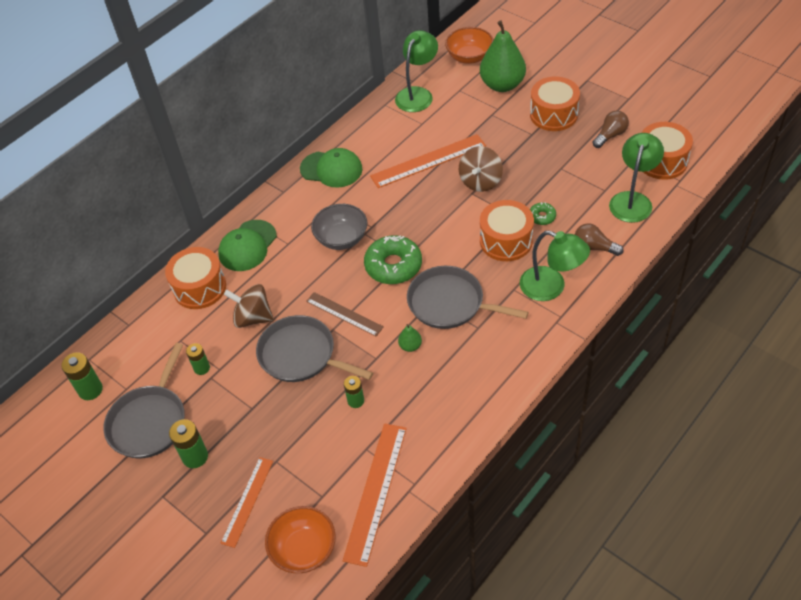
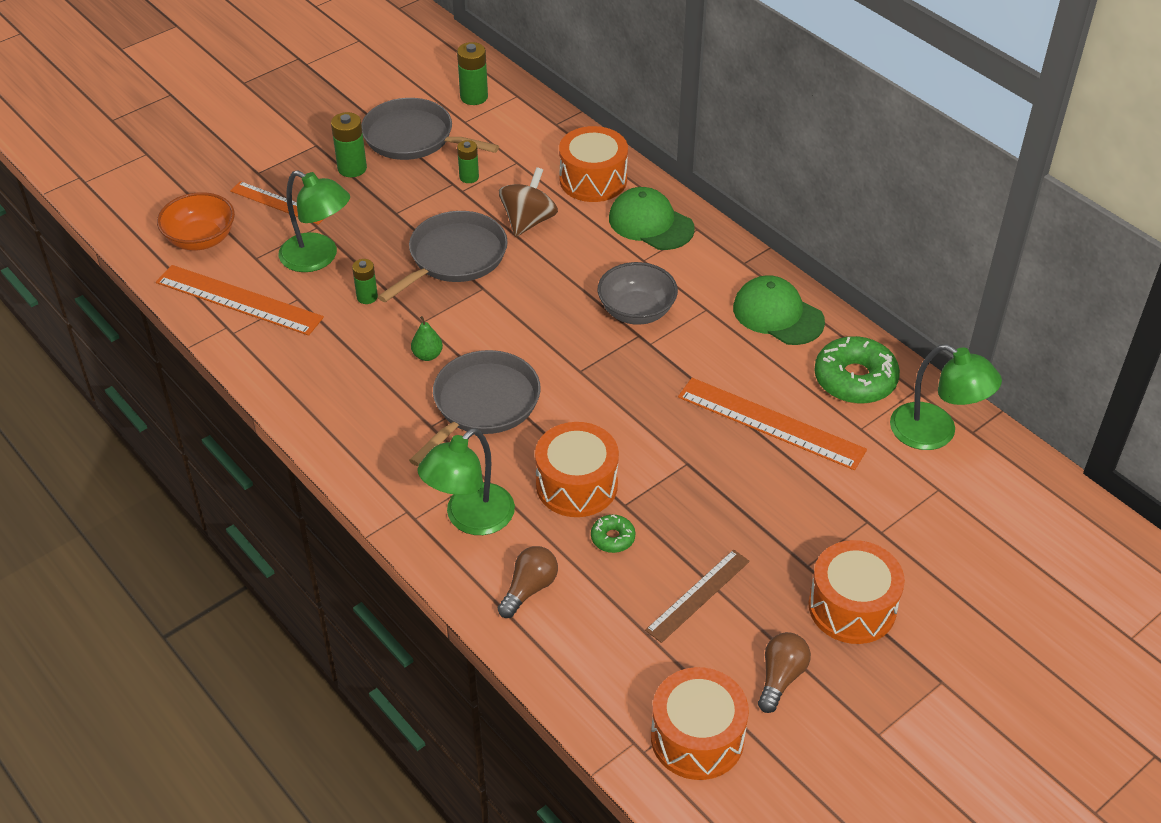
camera: 95 degrees right, 5 degrees down
(331, 169) = (777, 315): green cap -> green cap turned 105 degrees clockwise
(344, 314) = (503, 301): brown ruler -> brown ruler (698, 595)
(393, 266) = (569, 357): green donut -> green donut (855, 379)
(428, 161) = (771, 423): orange ruler -> orange ruler turned 45 degrees counterclockwise
(469, 57) = (1030, 518): orange bowl -> none
(480, 181) = (710, 478): brown spinning top -> none
(502, 85) = (944, 550): green pear -> none
(610, 135) = (780, 677): brown light bulb -> brown light bulb turned 120 degrees counterclockwise
(632, 200) = (615, 667): green lamp -> green lamp (318, 258)

